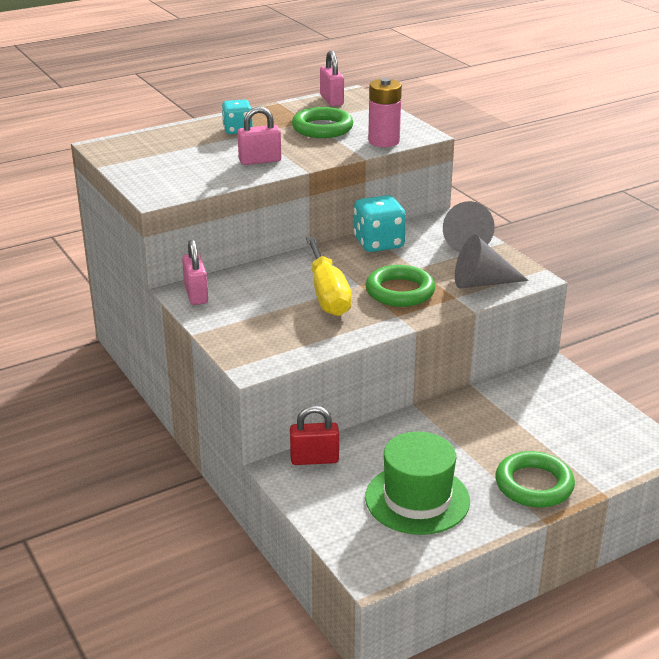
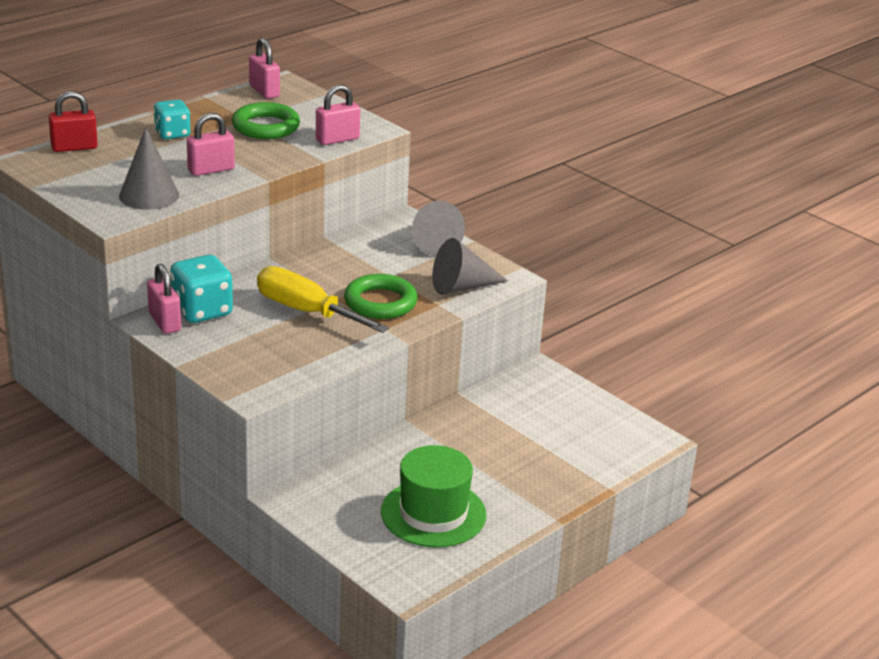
camera: 15 degrees left, 0 degrees up
(196, 179) = (149, 195): none -> grey cone
(314, 459) = (319, 485): red padlock -> red padlock (74, 147)
(328, 294) = (306, 311): yellow screwdriver -> yellow screwdriver turned 150 degrees clockwise
(378, 243) = (343, 251): turquoise dice -> turquoise dice (202, 311)
(384, 141) = (337, 139): pink battery -> pink padlock
(534, 485) = (543, 488): green ring -> none

